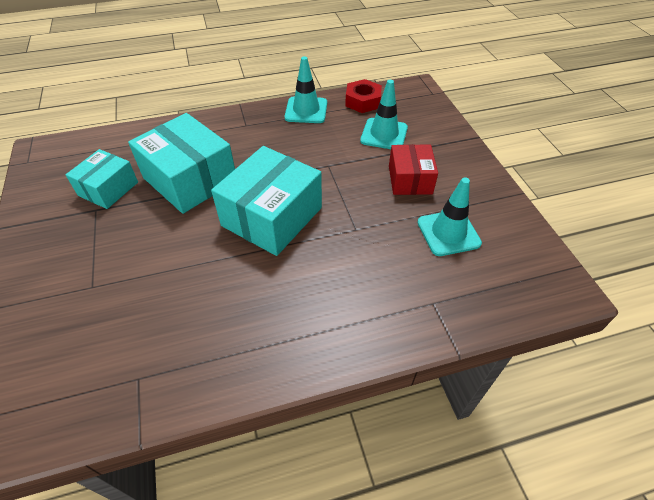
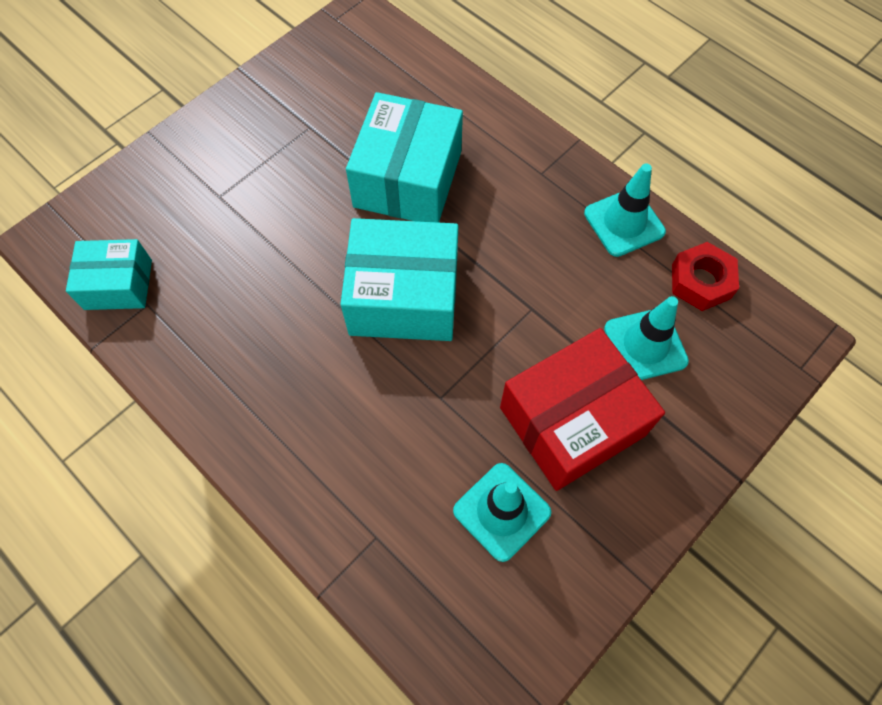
camera: 60 degrees right, 15 degrees up
(108, 189) = (344, 115): turquoise box -> turquoise box (118, 284)
(410, 180) = (572, 421): red box -> red box, size x1.67

